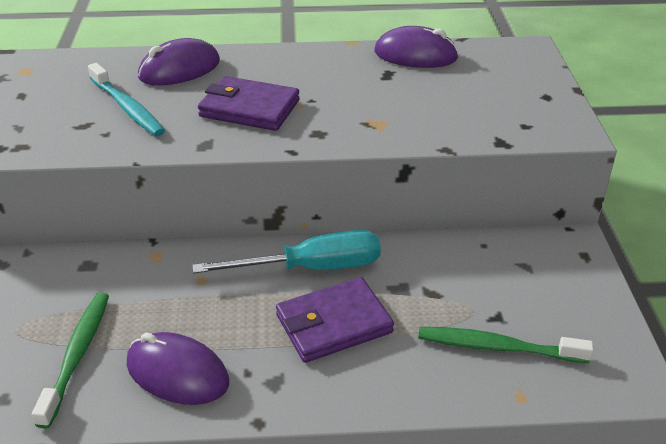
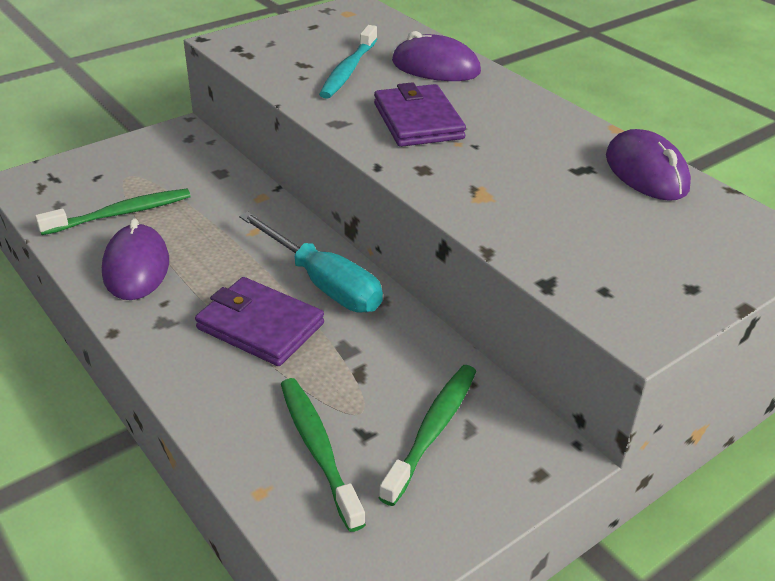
camera: 55 degrees right, 0 degrees up
(516, 283) = (432, 430): none -> green toothbrush

